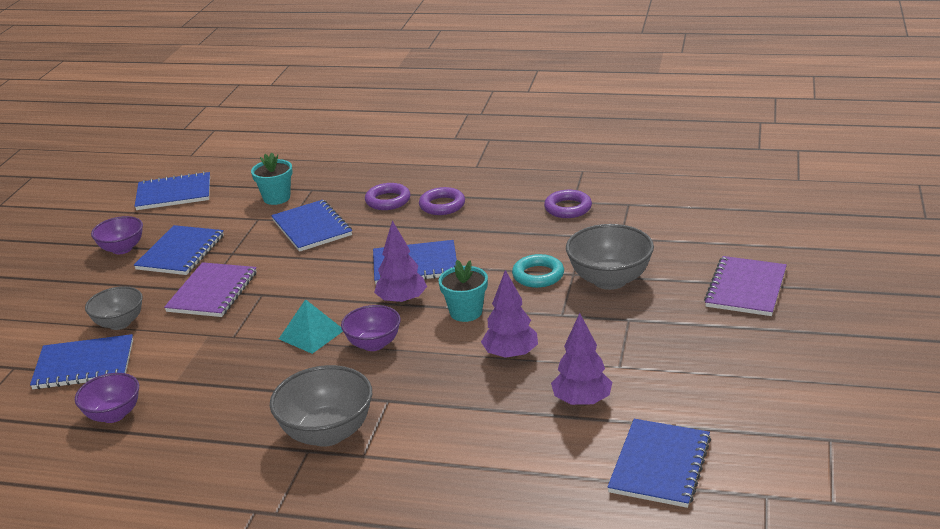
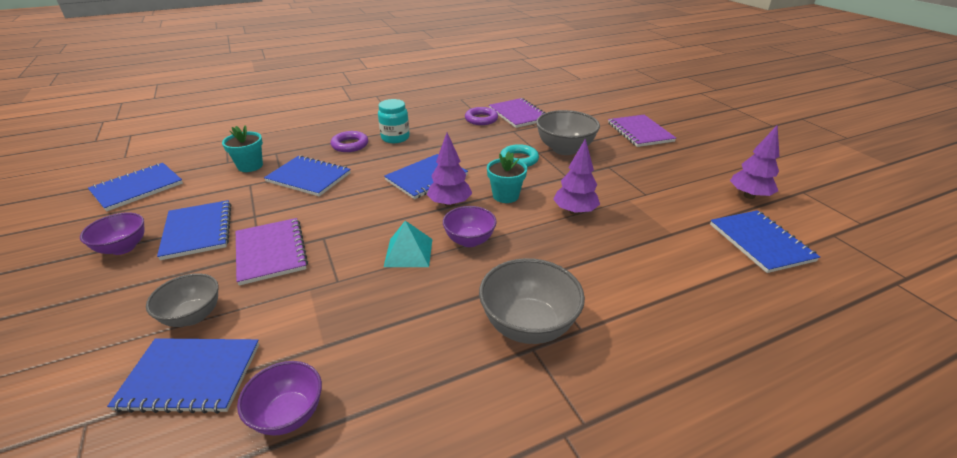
camera: 40 degrees left, 5 degrees up
(84, 365) = (190, 376): blue notebook -> blue notebook turned 45 degrees clockwise
(442, 205) = (395, 138): purple ring -> turquoise jar
(582, 401) = (660, 223): purple tree -> purple tree (749, 196)
(623, 214) = (518, 114): none -> purple notebook

